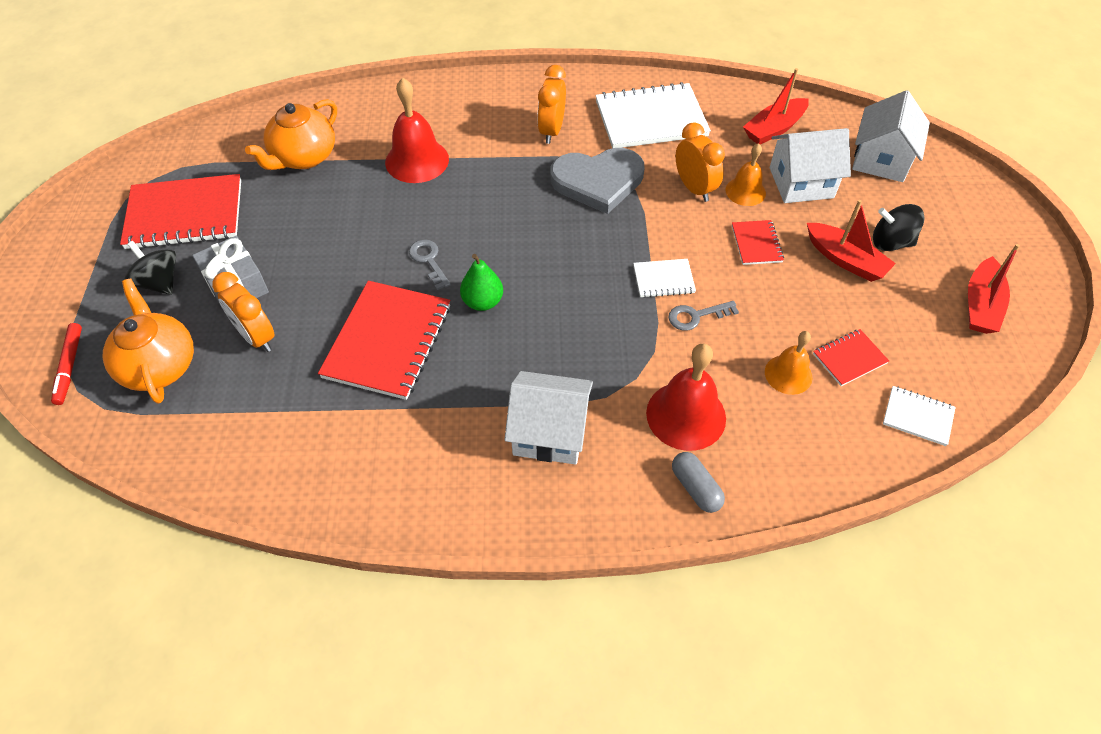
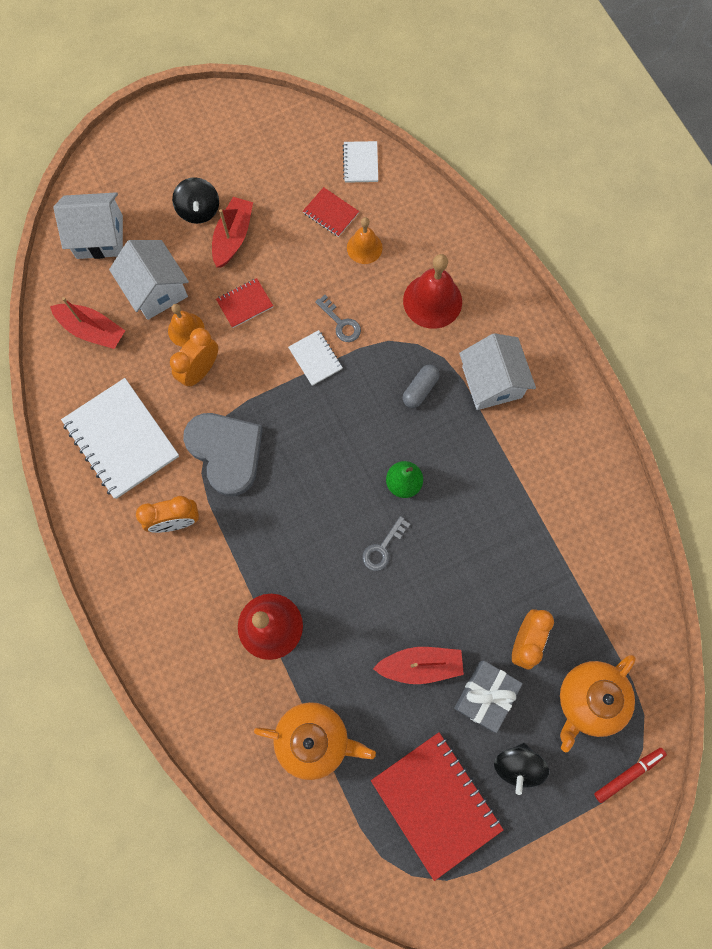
camera: 115 degrees left, 20 degrees up
(388, 341) = (476, 534): red notebook -> none
(695, 488) = (484, 277): grey capsule -> grey capsule (420, 389)
(980, 305) = (238, 141): red boat -> red boat (420, 665)

